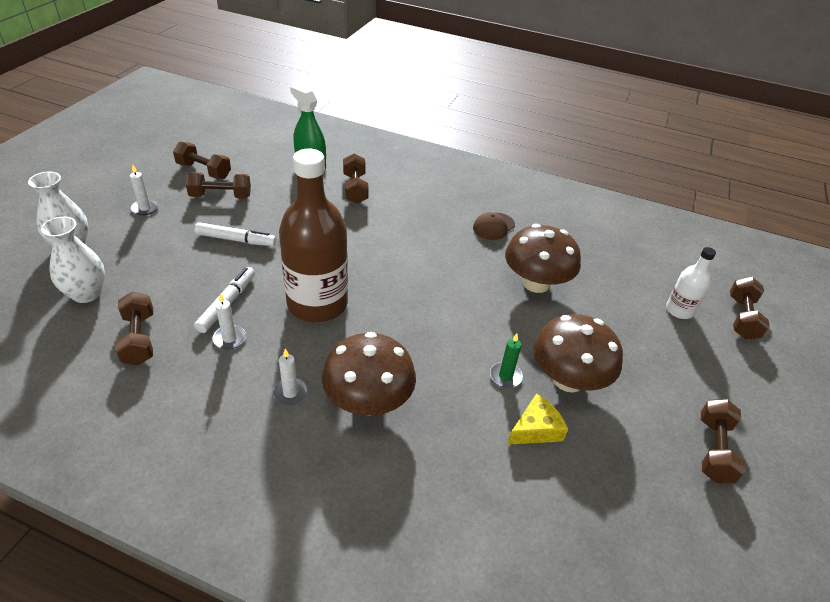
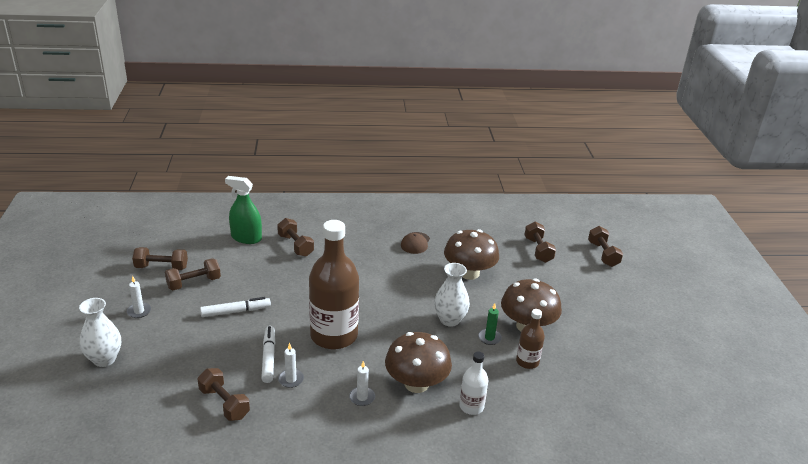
camera: 25 degrees left, 10 degrees down
(86, 293) = (152, 388): white vase -> white vase (450, 320)
(536, 429) = (527, 362): yellow cheese -> brown bottle
(679, 310) = (565, 262): white bottle -> white bottle (471, 406)
(714, 450) = (629, 336): brown dumbbell -> brown dumbbell (538, 250)

